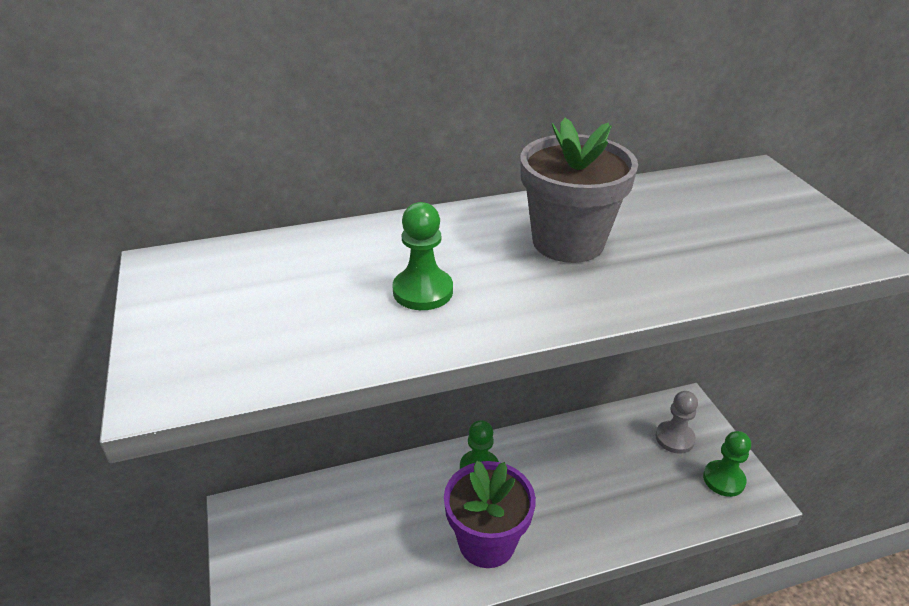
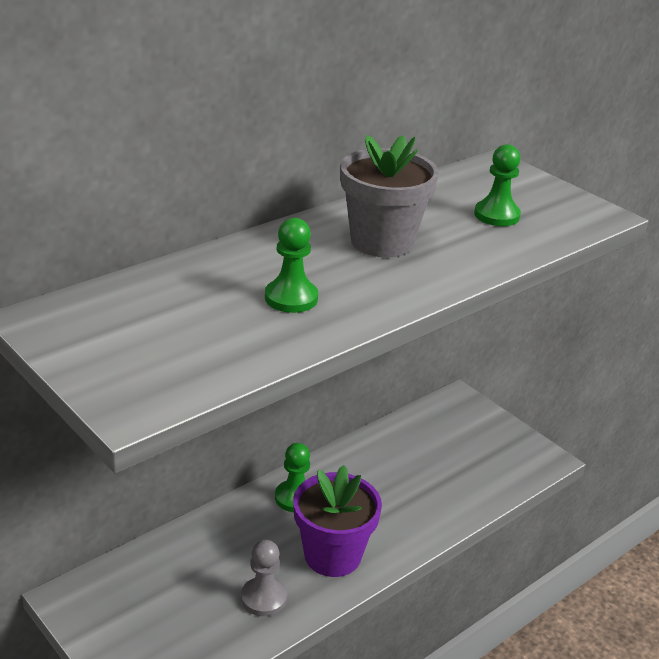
camera: 25 degrees left, 5 degrees down
(674, 438) = (460, 430): grey pawn -> grey pawn (263, 598)
(723, 479) = (514, 453): green pawn -> green pawn (496, 215)

